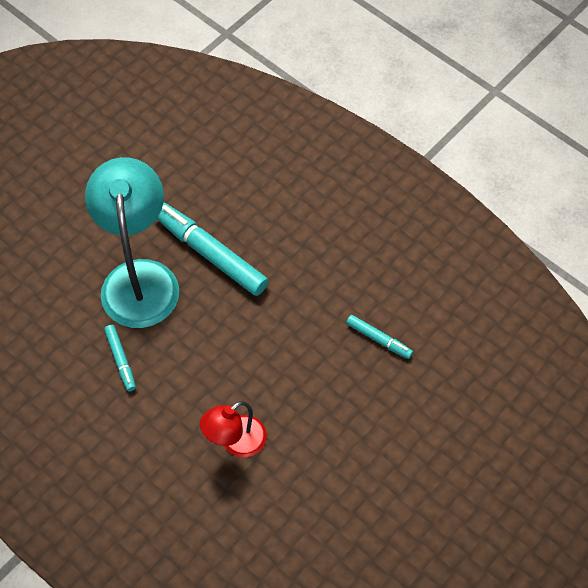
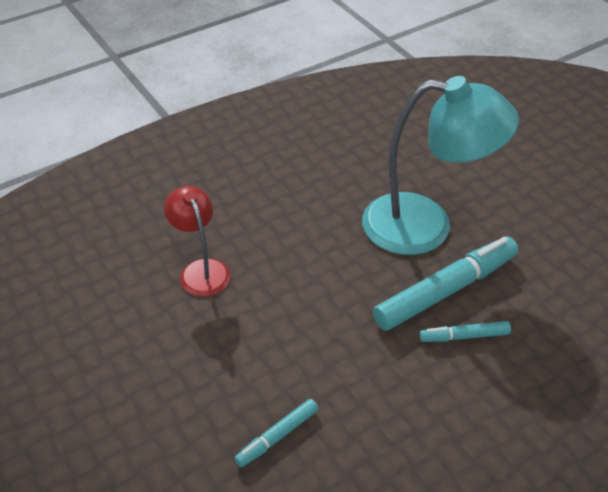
camera: 105 degrees right, 15 degrees down
(120, 360) = (330, 199): turquoise marker -> turquoise marker (464, 336)

